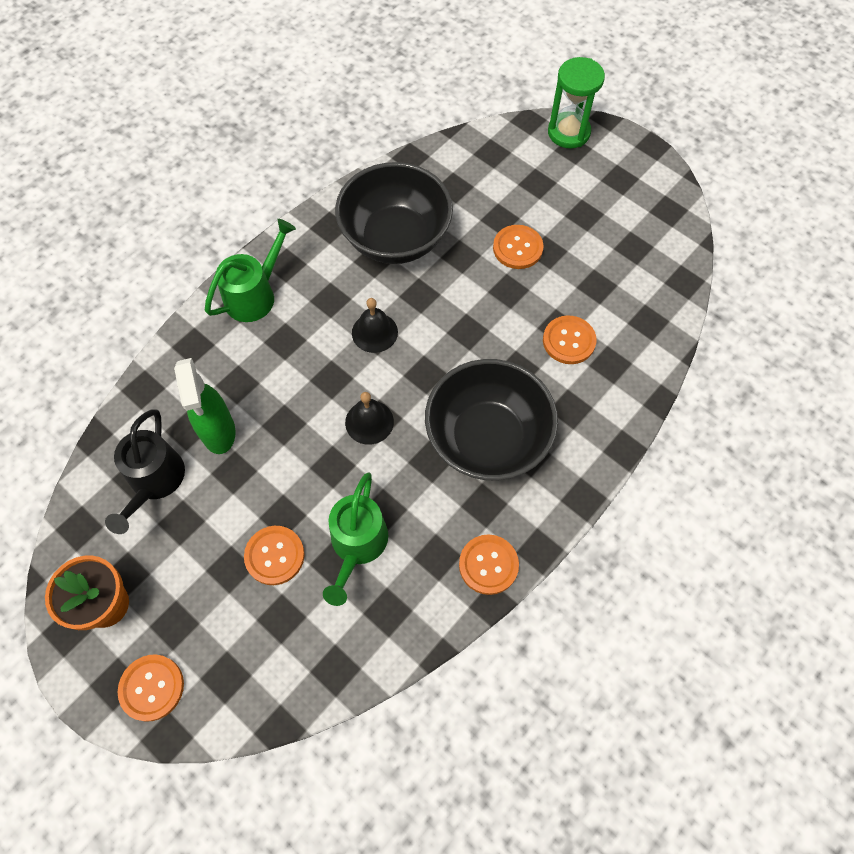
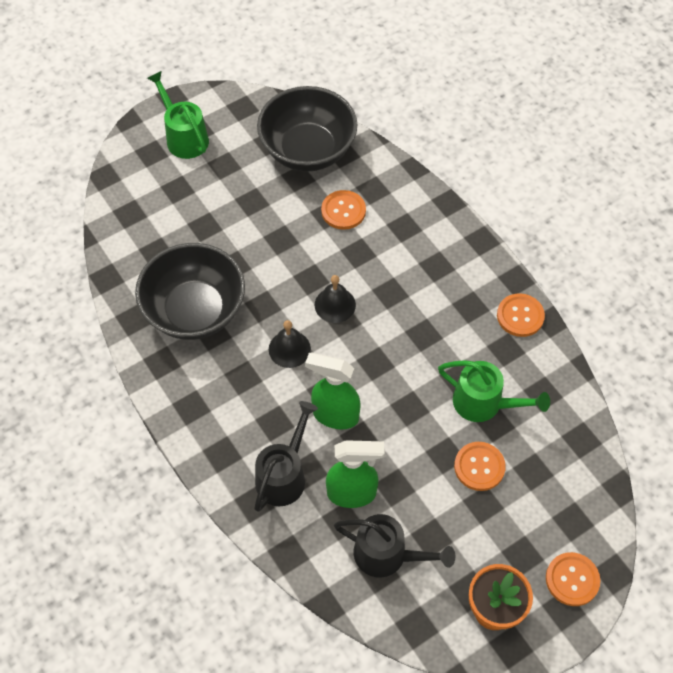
camera: 75 degrees left, 5 degrees down
(228, 364) = (284, 474): none -> black watering can
(255, 294) = (215, 439): green watering can -> green watering can (184, 136)
(306, 394) = (335, 415): none -> green spray bottle
(369, 422) = (376, 371): black bell -> black bell (335, 305)
(487, 438) = (415, 290): black bowl -> black bowl (308, 150)
(517, 248) = (240, 221): orange button -> none
(568, 132) = (131, 151): green hourglass -> none

